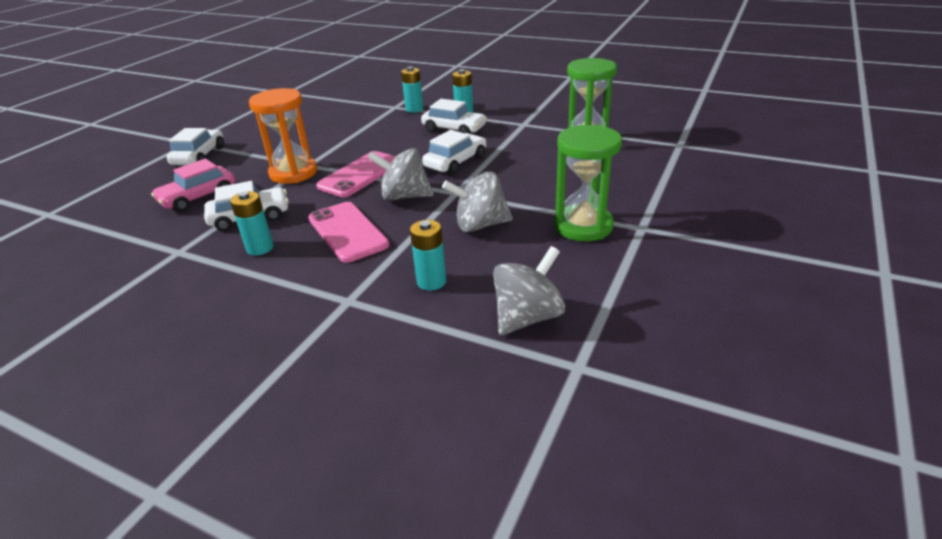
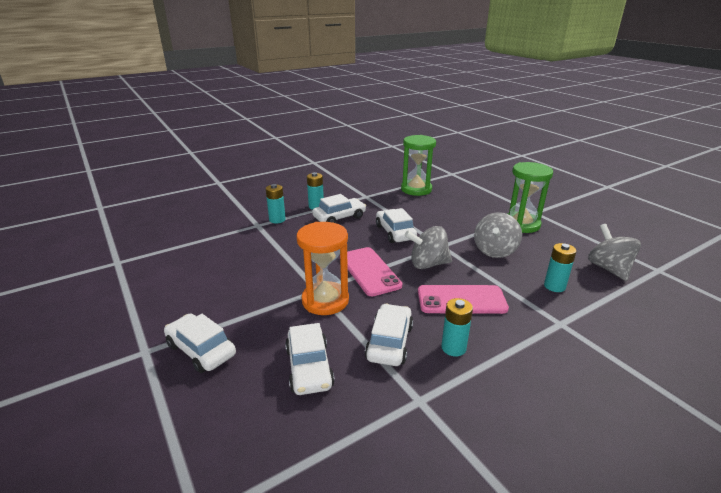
camera: 60 degrees left, 5 degrees down
(198, 197) = (309, 367): pink car -> white car
(404, 196) = (428, 264): grey spinning top -> grey spinning top turned 45 degrees clockwise

